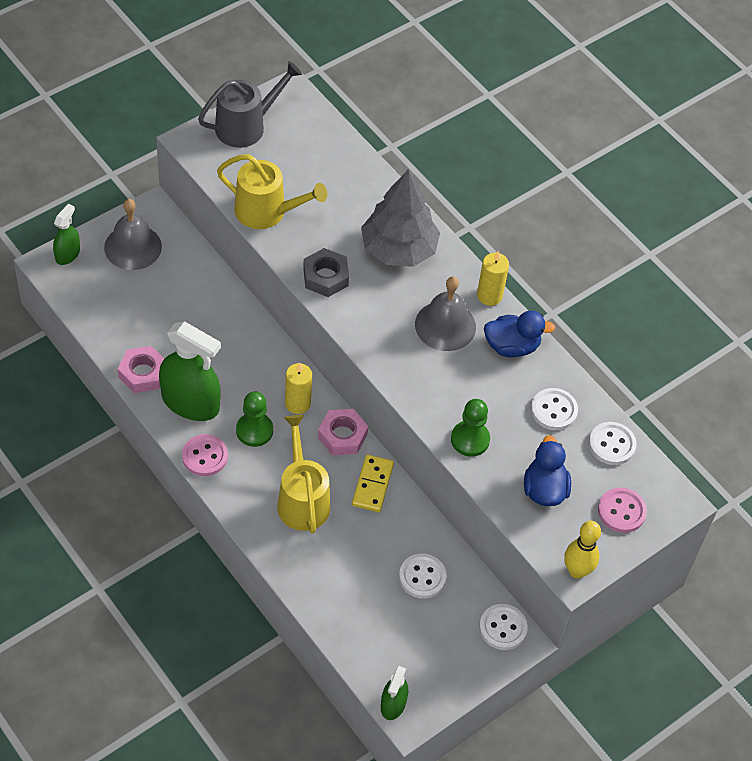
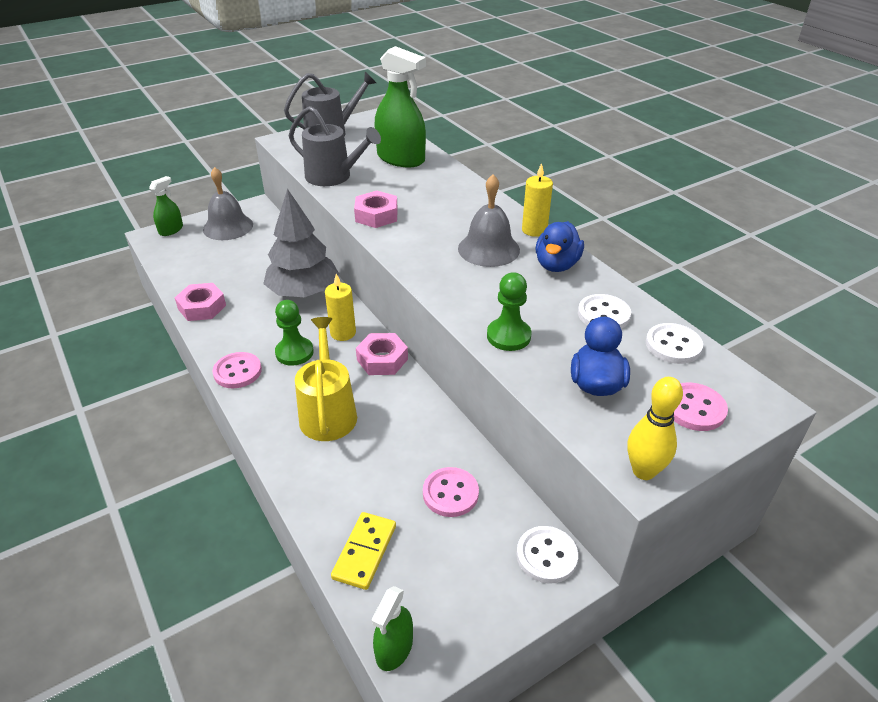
camera: 10 degrees right, 15 degrees down
(190, 402) = (239, 329): green spray bottle -> green spray bottle (401, 159)
(266, 212) = (333, 177): yellow watering can -> grey watering can
(325, 277) = (376, 215): grey nut -> pink nut
(372, 485) = (406, 401): yellow domino -> yellow domino (364, 552)
(399, 249) = (449, 200): grey tree -> grey tree (303, 292)
(422, 577) = (450, 493): white button -> pink button
(512, 346) = (556, 265): blue duck -> blue duck turned 105 degrees clockwise

